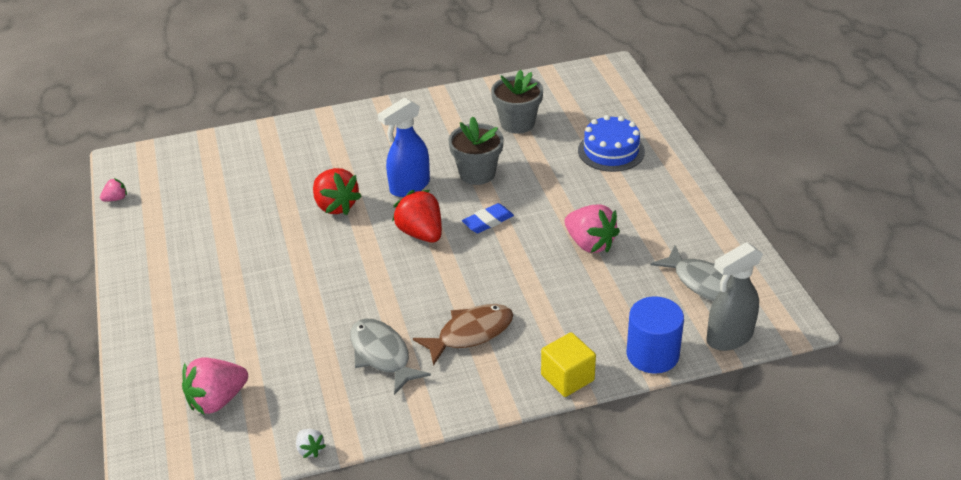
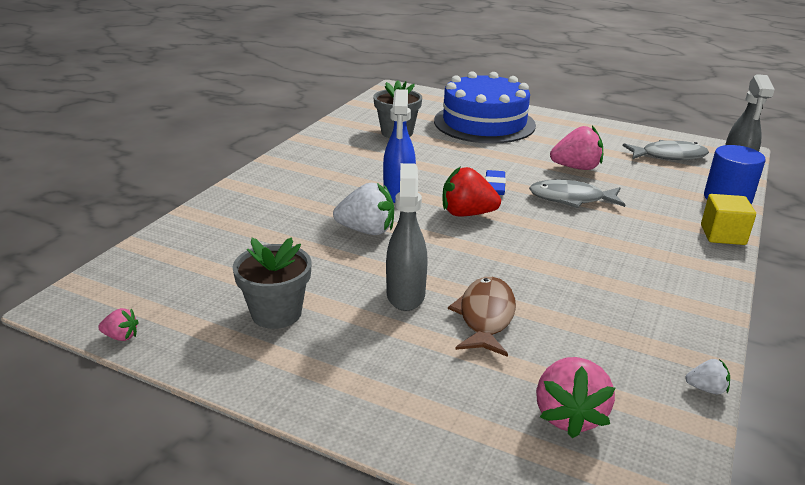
camera: 50 degrees left, 10 degrees down
(116, 199) = (121, 336): pink strawberry -> pink strawberry turned 90 degrees clockwise
(274, 268) = (405, 294): none -> grey spray bottle
(336, 206) = (367, 230): red strawberry -> white strawberry
(382, 355) = (606, 295): grey fish -> grey fish (571, 199)
(470, 333) = (625, 247): brown fish -> brown fish (485, 317)
(477, 173) = (429, 166): grey flower pot -> grey flower pot (276, 313)
(611, 151) = (484, 123): blue cake -> blue cake, size x1.75

